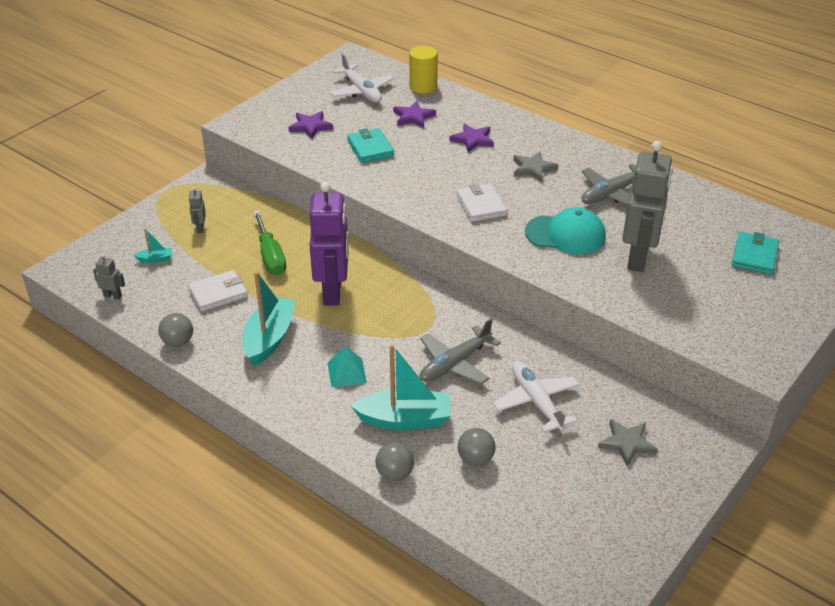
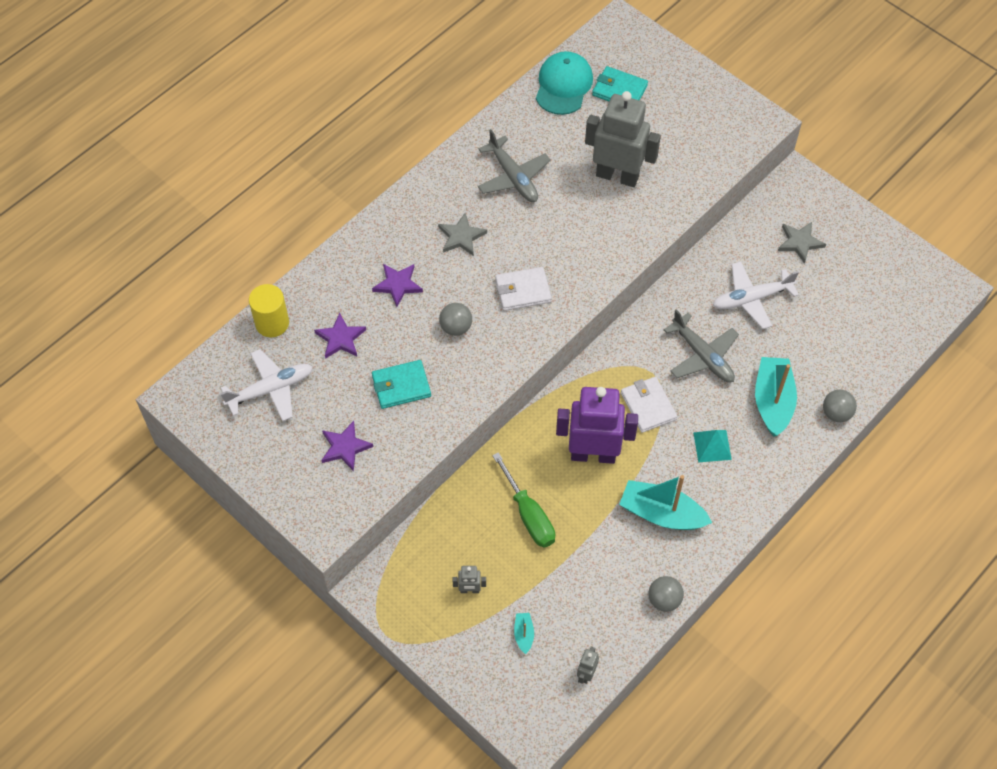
camera: 85 degrees left, 20 degrees up
(218, 293) = (589, 565): white wallet -> white wallet (648, 406)
(270, 256) = (528, 514): green screwdriver -> green screwdriver turned 75 degrees clockwise
(475, 459) = (818, 352): grey ball -> grey ball (456, 327)
(565, 234) = (577, 226): turquoise cap -> turquoise cap (563, 85)

